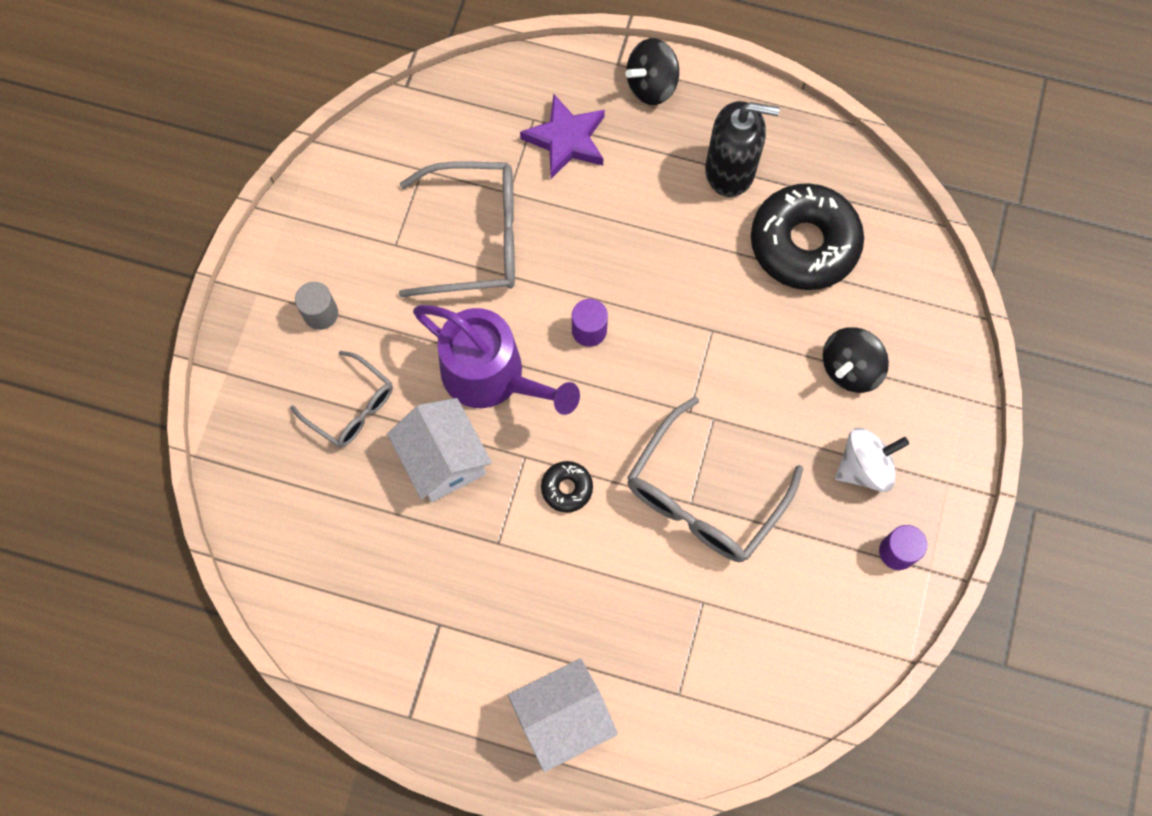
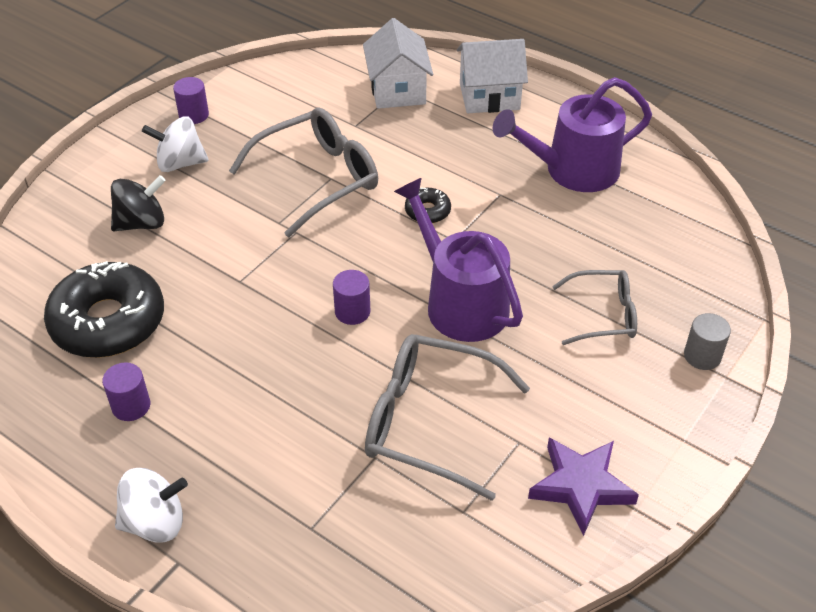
camera: 160 degrees left, 25 degrees down
(320, 313) = (616, 400): grey cylinder -> grey cylinder (702, 356)
(351, 407) = (603, 315): grey glasses -> grey glasses turned 120 degrees clockwise
(427, 612) = (573, 170): none -> purple watering can
(444, 460) = (527, 255): white house -> white house (397, 90)
(566, 140) = (285, 492): purple star -> purple star (581, 486)
(651, 85) = (155, 522): black spinning top -> white spinning top
(730, 171) = (131, 406): black soap dispenser -> purple cylinder

